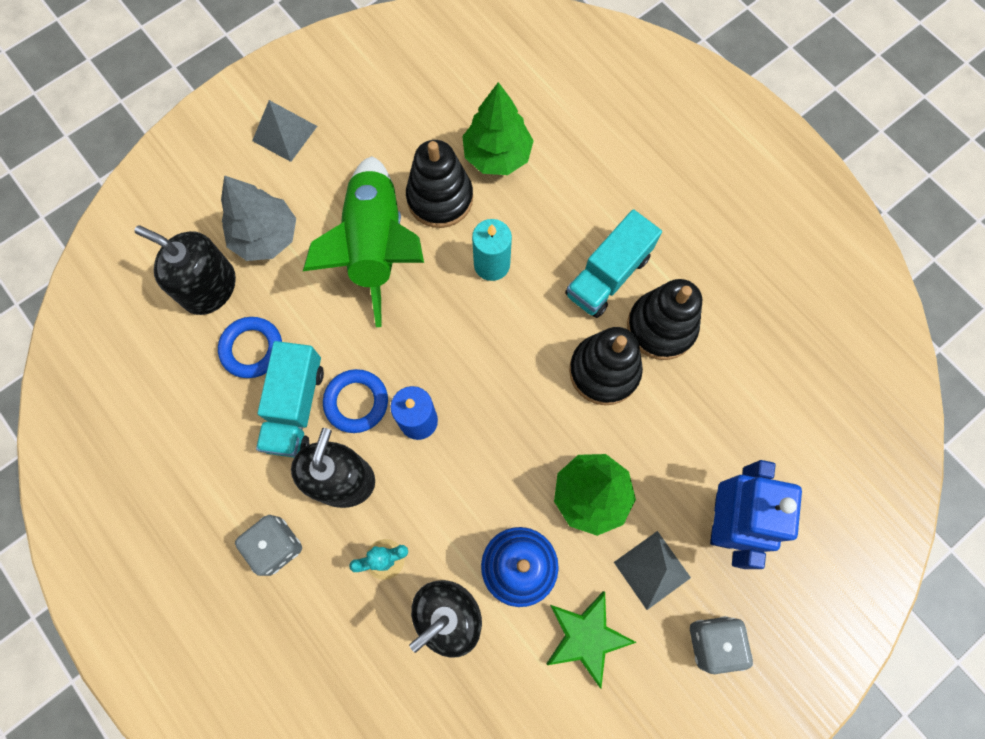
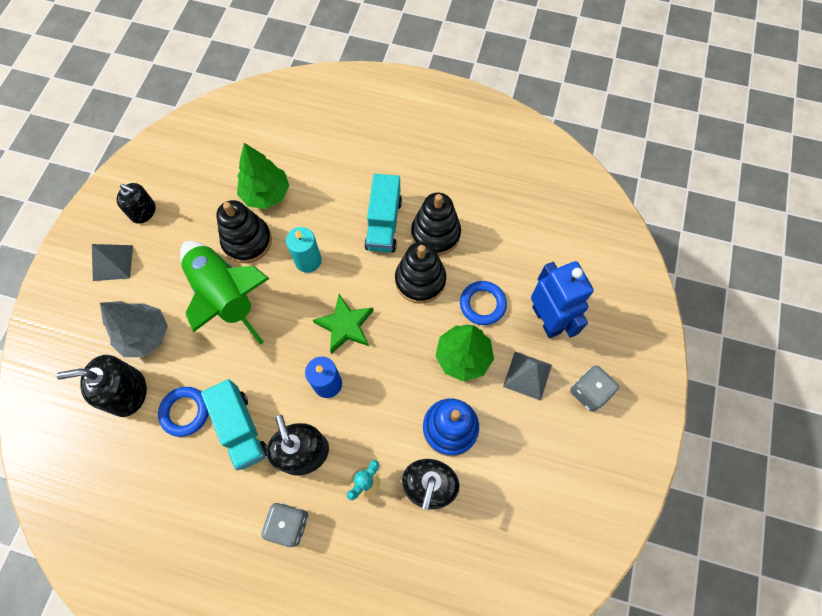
camera: 35 degrees left, 5 degrees down
(352, 94) = (143, 211): none -> black soap dispenser
(356, 402) = (279, 399): blue ring -> blue ring (482, 304)
(586, 637) = (518, 441): green star -> green star (345, 325)

